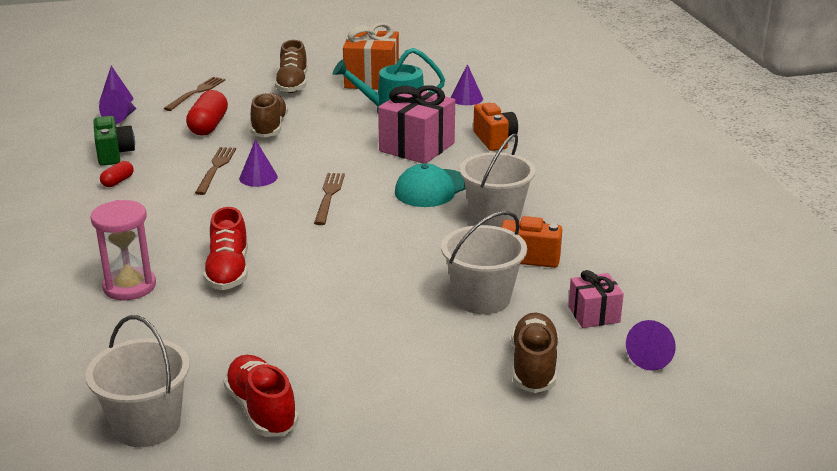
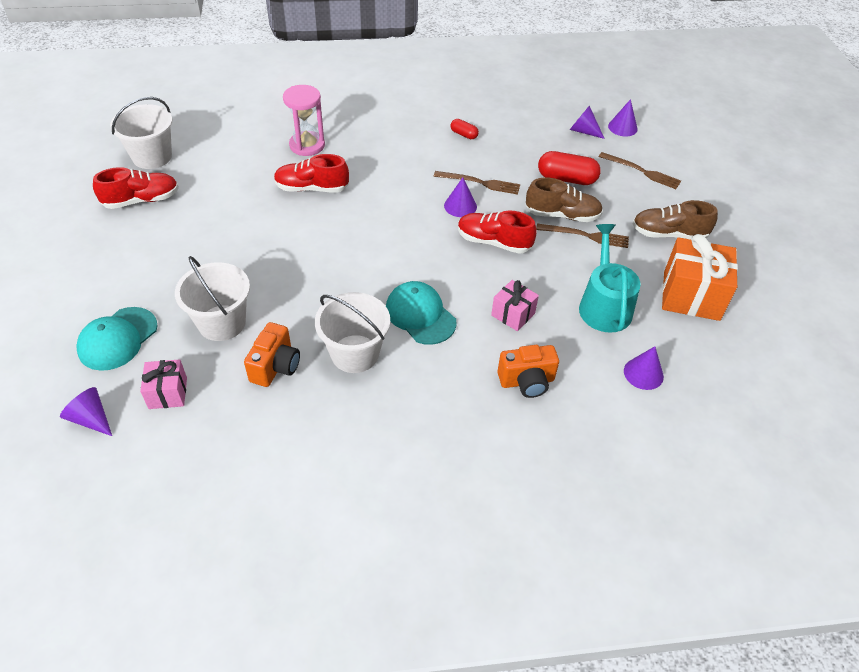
camera: 95 degrees right, 20 degrees up
(114, 154) = (512, 131): green camera -> none
(316, 158) = (494, 242): none -> red shoe
(329, 196) = (418, 246): brown fork -> brown fork (586, 236)
(417, 147) = (513, 314): pink gift -> pink gift, size x0.55
(534, 366) = (118, 339): brown shoe -> turquoise cap

